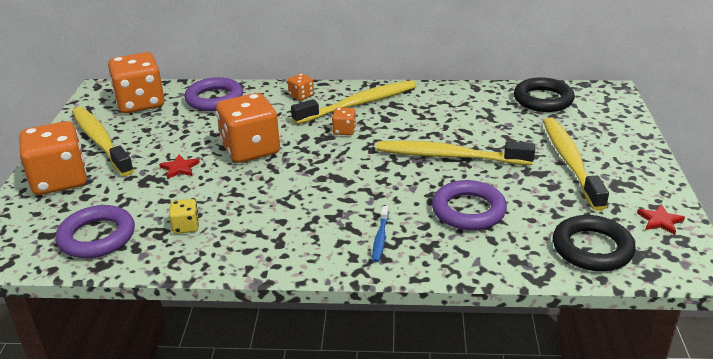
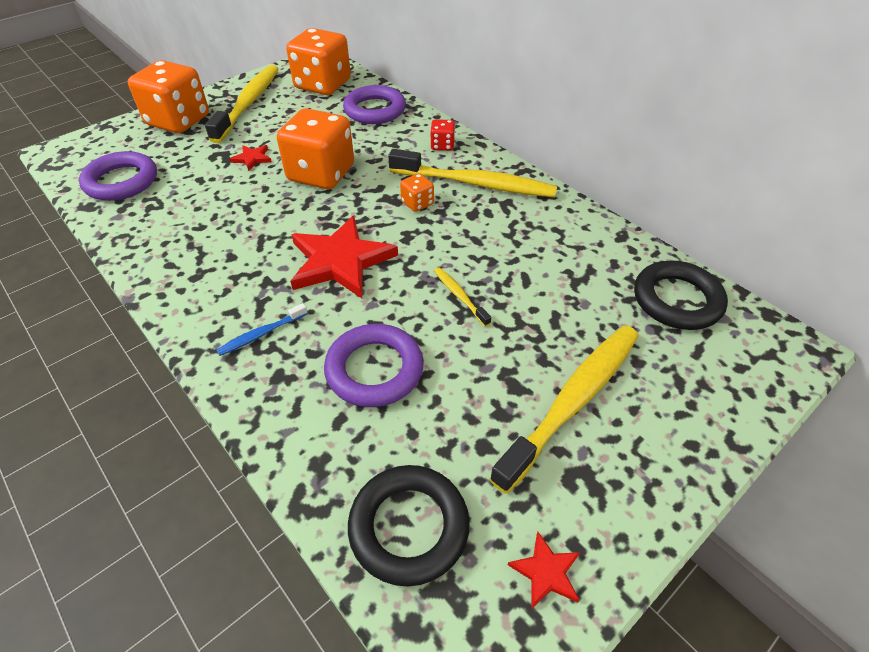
camera: 45 degrees right, 15 degrees up
(186, 226) = (173, 212): yellow dice -> none
(301, 96) = (442, 145): orange dice -> red dice
(355, 181) = (340, 261): none -> red star
(449, 156) = (459, 296): yellow toothbrush -> yellow toothbrush, size x0.44

